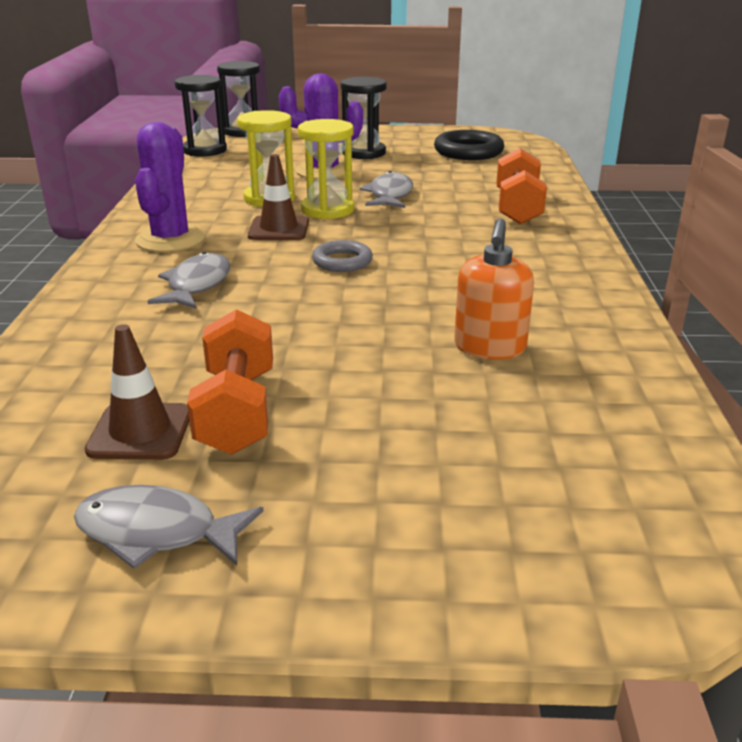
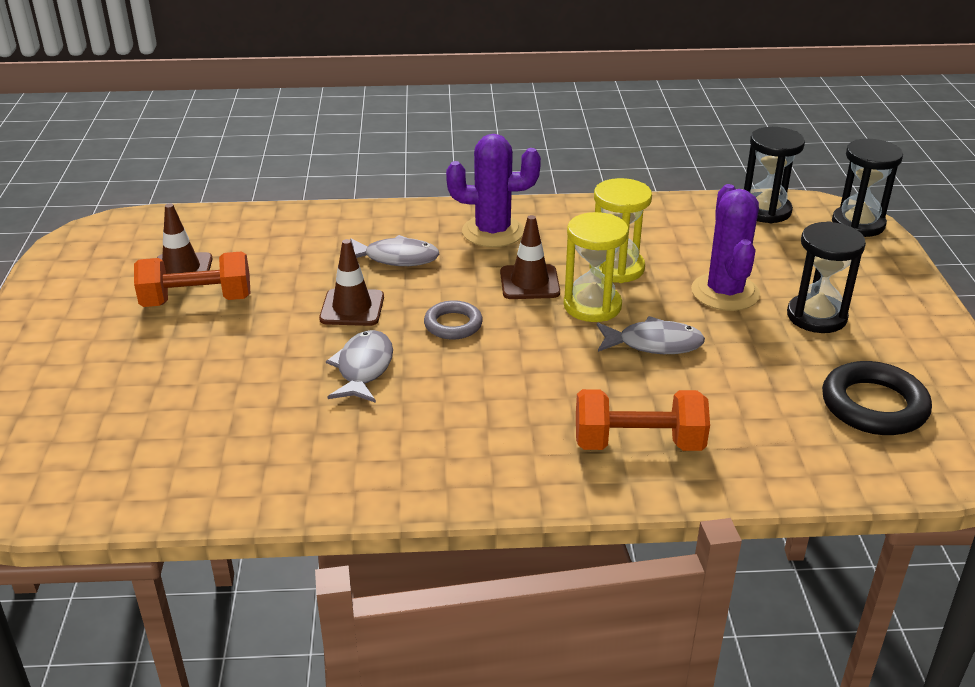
camera: 85 degrees right, 5 degrees up
(157, 532) = (81, 291): grey fish -> grey fish (363, 368)
(294, 308) = (352, 308): none -> brown traffic cone
(489, 347) = (273, 411): orange soap dispenser -> none

